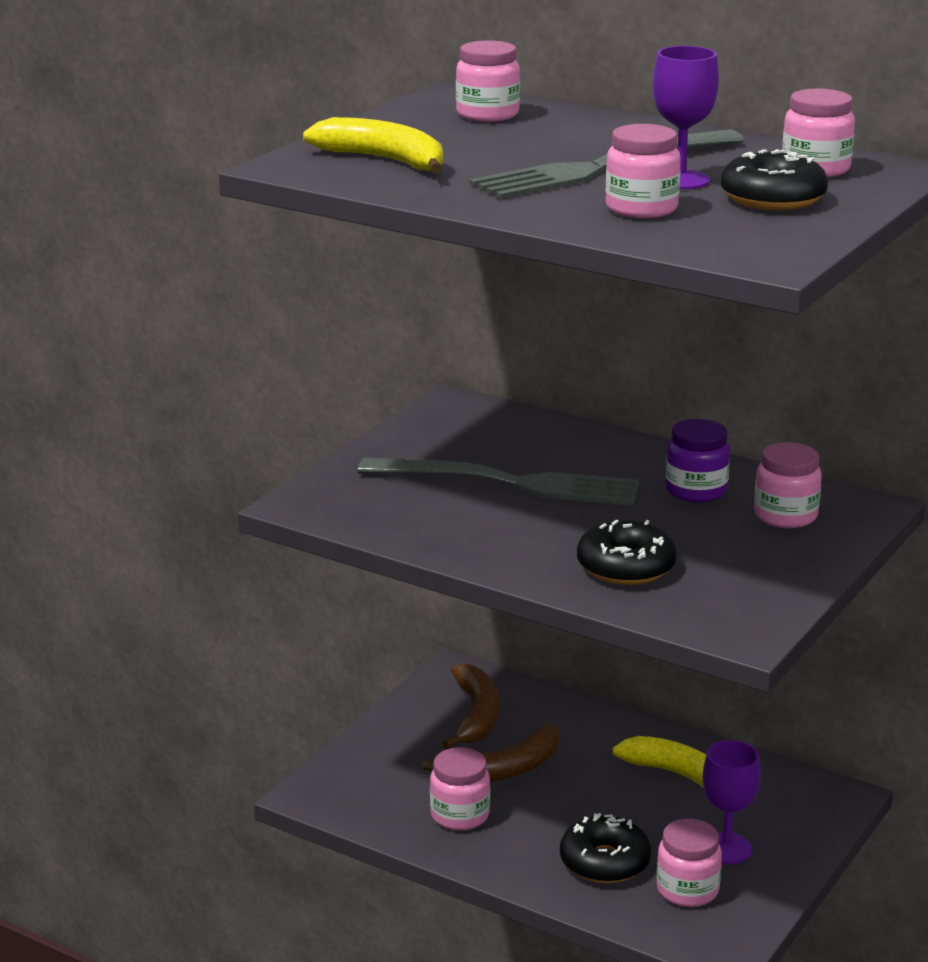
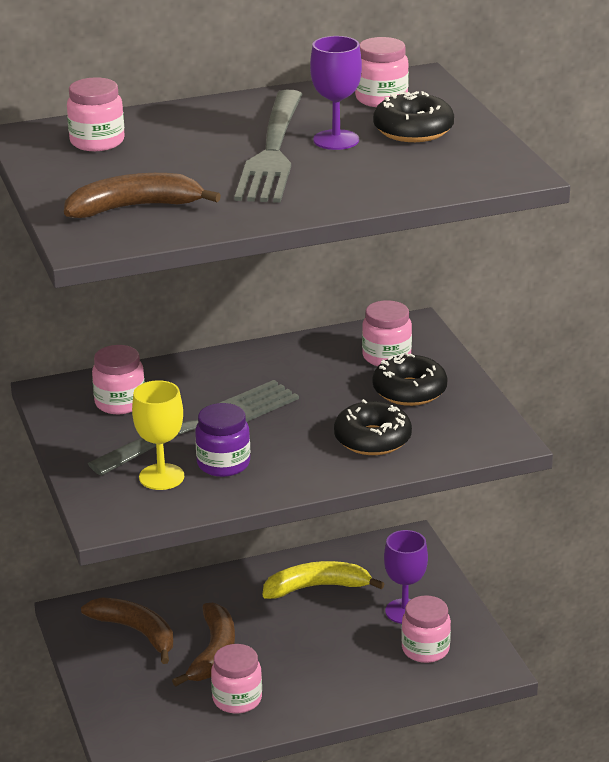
camera: 50 degrees left, 5 degrees up
(385, 160) = (135, 207): yellow banana -> brown banana
(400, 499) = (161, 477): none -> yellow goblet
(604, 862) = (360, 666): black donut -> black donut (409, 391)
(641, 209) = (370, 171): pink jar -> pink jar (120, 403)
(696, 491) = (312, 368): purple jar -> purple jar (223, 464)

